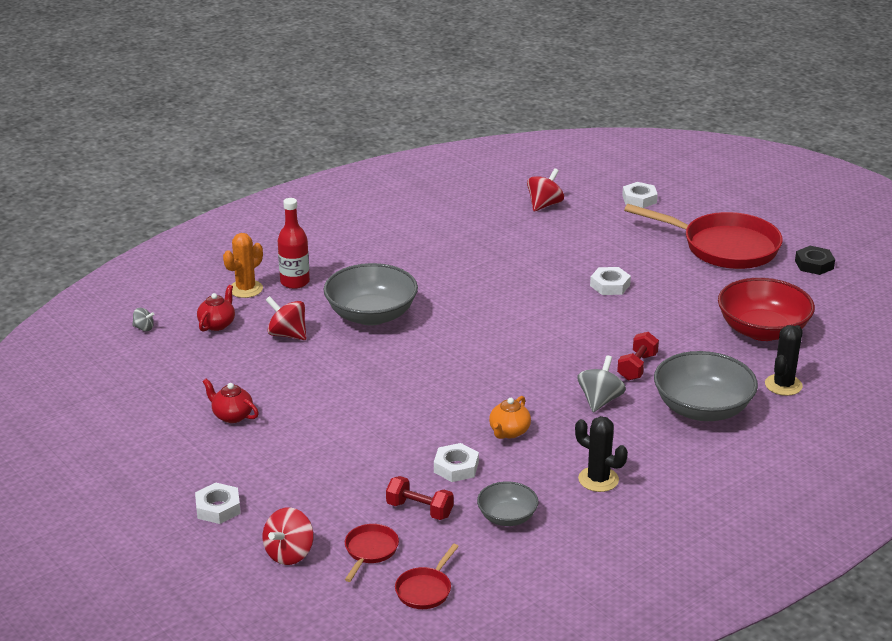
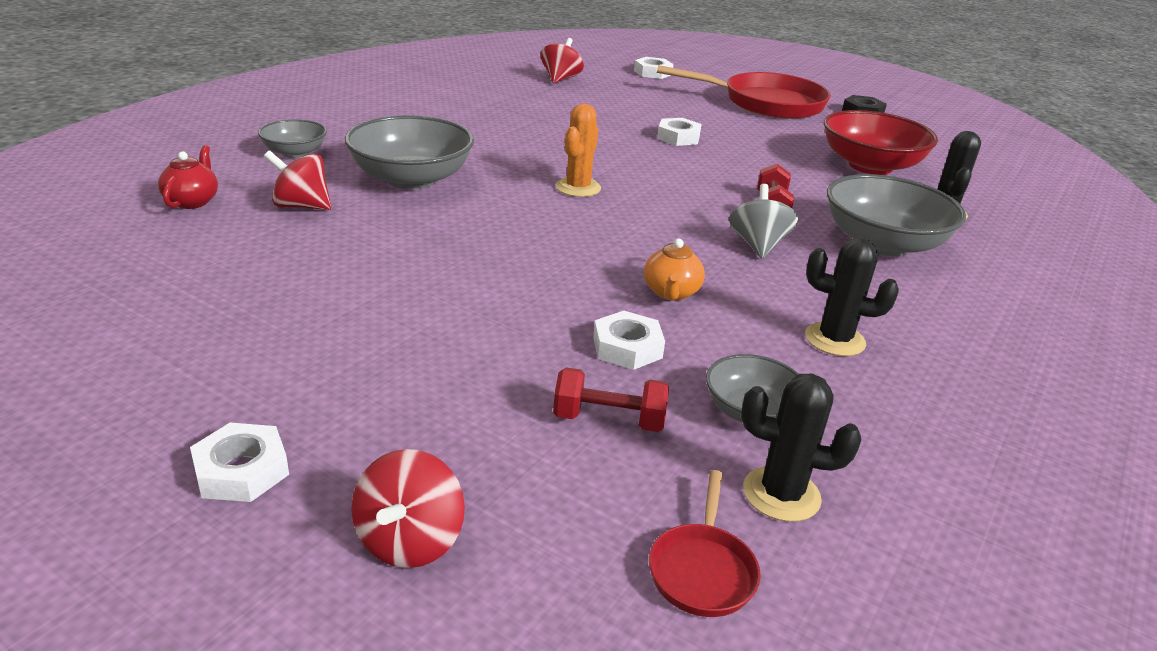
camera: 20 degrees left, 0 degrees up
(144, 328) = (74, 213): grey spinning top -> none
(232, 416) = (238, 314): red teapot -> none
(246, 289) = (227, 163): orange cactus -> orange cactus (578, 188)
(295, 282) = (295, 152): red bottle -> grey bowl
(370, 551) = (562, 508): red pan -> none
(492, 563) = (781, 494): none -> black cactus

